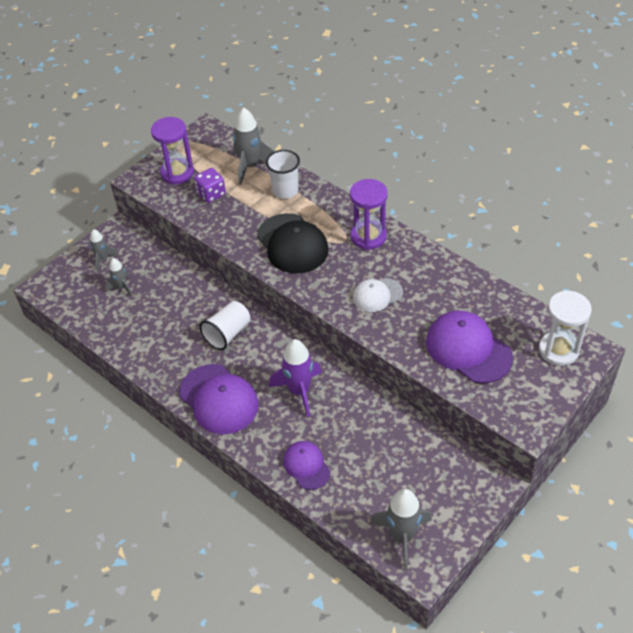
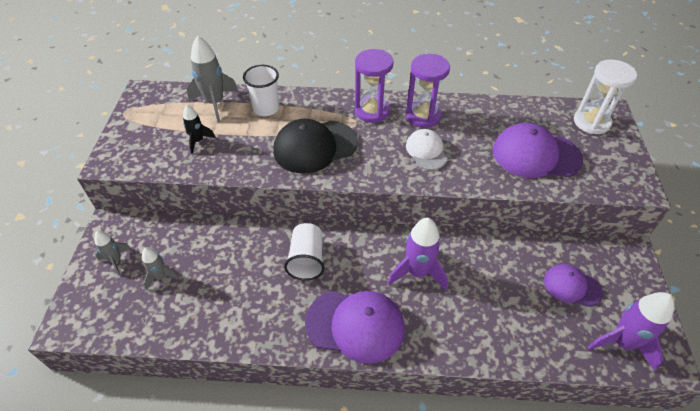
camera: 40 degrees left, 0 degrees up
(177, 173) = (146, 139): purple hourglass -> purple hourglass (423, 116)
(211, 194) = (198, 141): purple dice -> black rocket
(292, 244) = (315, 146): black cap -> black cap turned 135 degrees clockwise
(306, 466) = (489, 335): purple cap -> purple cap (572, 286)
(377, 295) = (426, 151): white cap -> white cap turned 135 degrees clockwise
(402, 537) = (622, 342): grey rocket -> purple rocket

